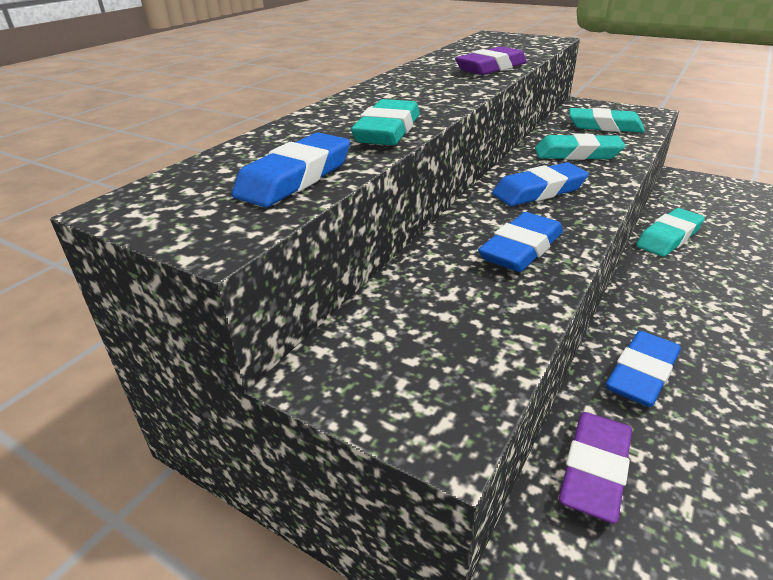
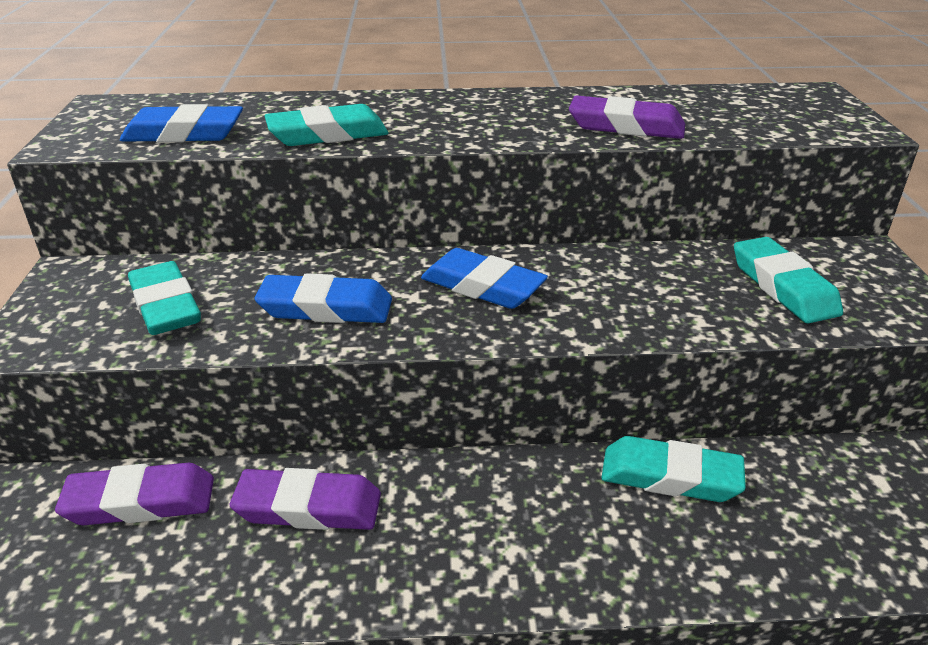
camera: 55 degrees right, 0 degrees up
(577, 154) = (637, 287): turquoise eraser -> turquoise eraser (165, 306)
(641, 374) = (308, 507): blue eraser -> purple eraser

